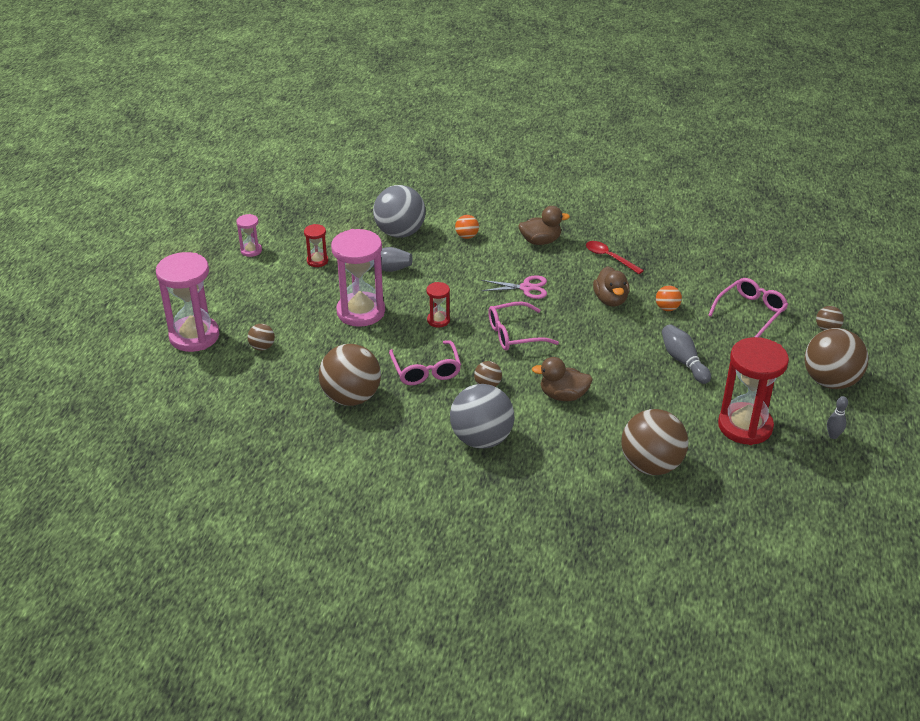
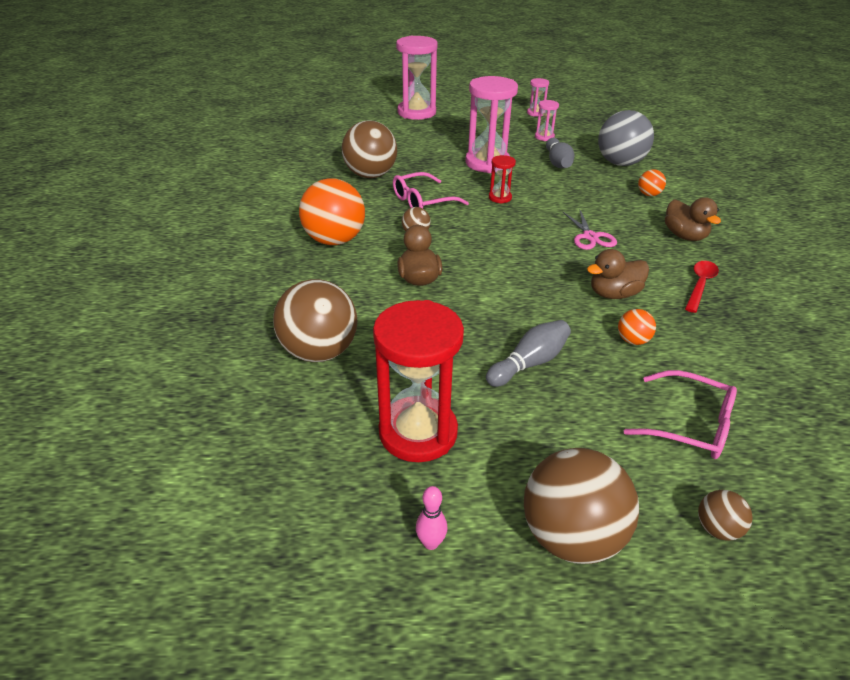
camera: 75 degrees right, 0 degrees up
(262, 347) = (417, 135): brown ball -> none
(317, 261) = (544, 137): red hourglass -> pink hourglass
(481, 439) = (334, 240): grey ball -> orange ball
(514, 334) = (505, 239): pink glasses -> none
(833, 436) = (431, 543): grey bowling pin -> pink bowling pin

